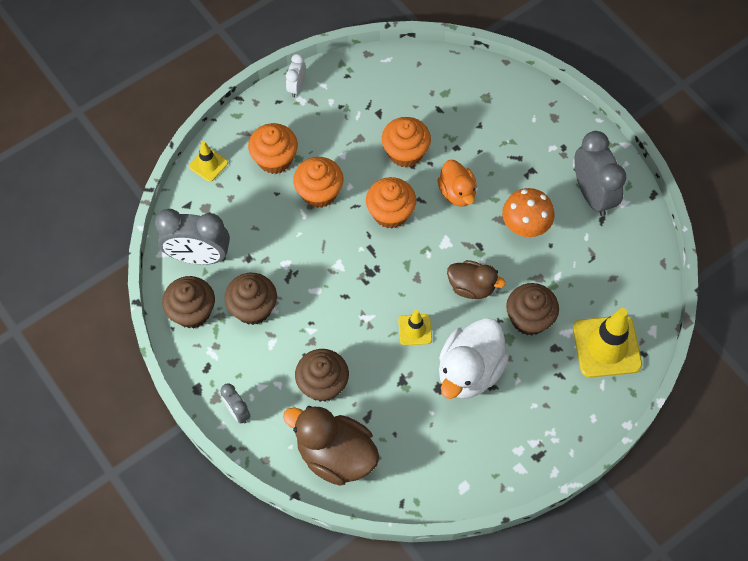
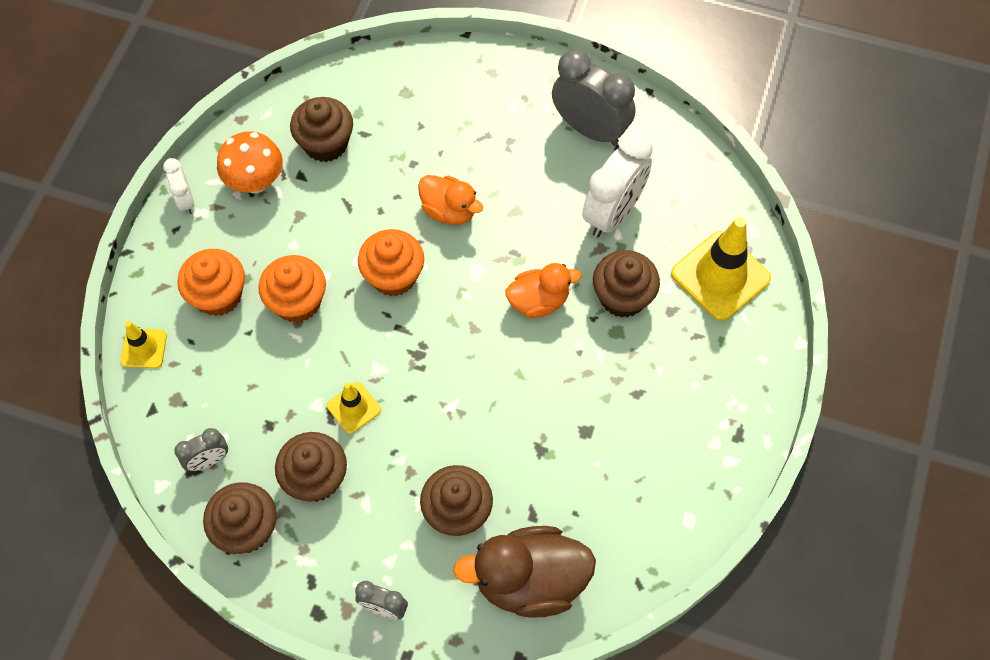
camera: 35 degrees left, 0 degrees up
(198, 256) = (208, 460): grey clock -> grey clock, size x0.51
(405, 153) = (362, 201): orange cupcake -> none
(409, 101) = (326, 144): none -> brown cupcake
(415, 330) = (513, 385): yellow traffic cone -> yellow traffic cone (353, 408)
(469, 371) = (603, 392): white duck -> none
(471, 287) = (538, 301): brown duck -> orange duck
(525, 226) = (546, 203): orange mushroom -> orange mushroom (256, 182)
(565, 260) = (613, 213): none -> white clock

